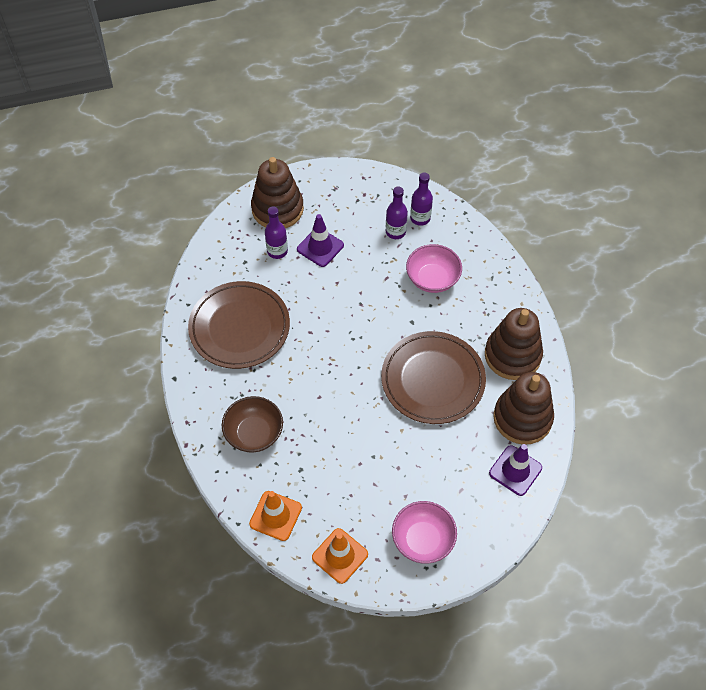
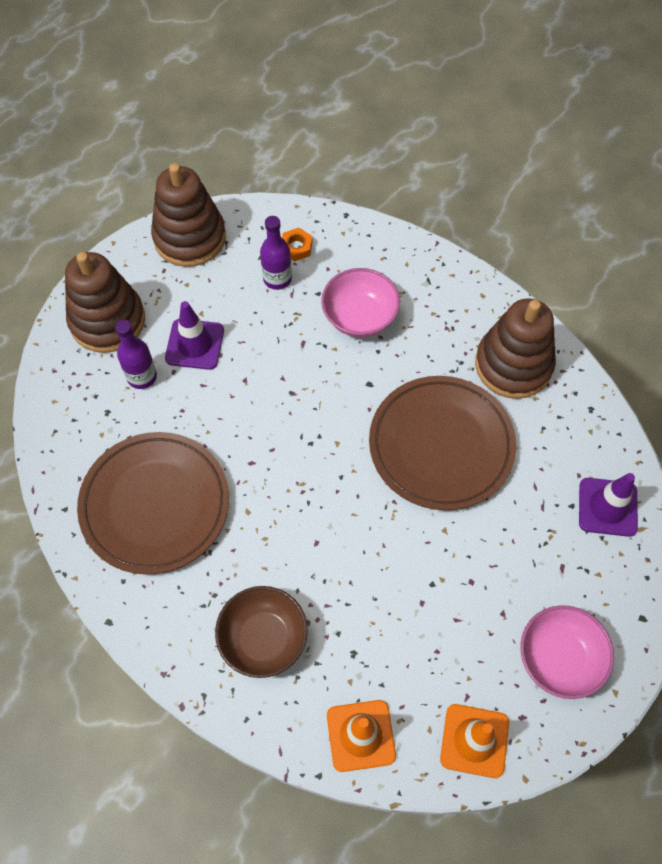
camera: 30 degrees left, 5 degrees up
(420, 218) = (296, 247): purple bottle -> orange nut
(522, 418) = (574, 437): brown stacking toy -> brown stacking toy (189, 237)

